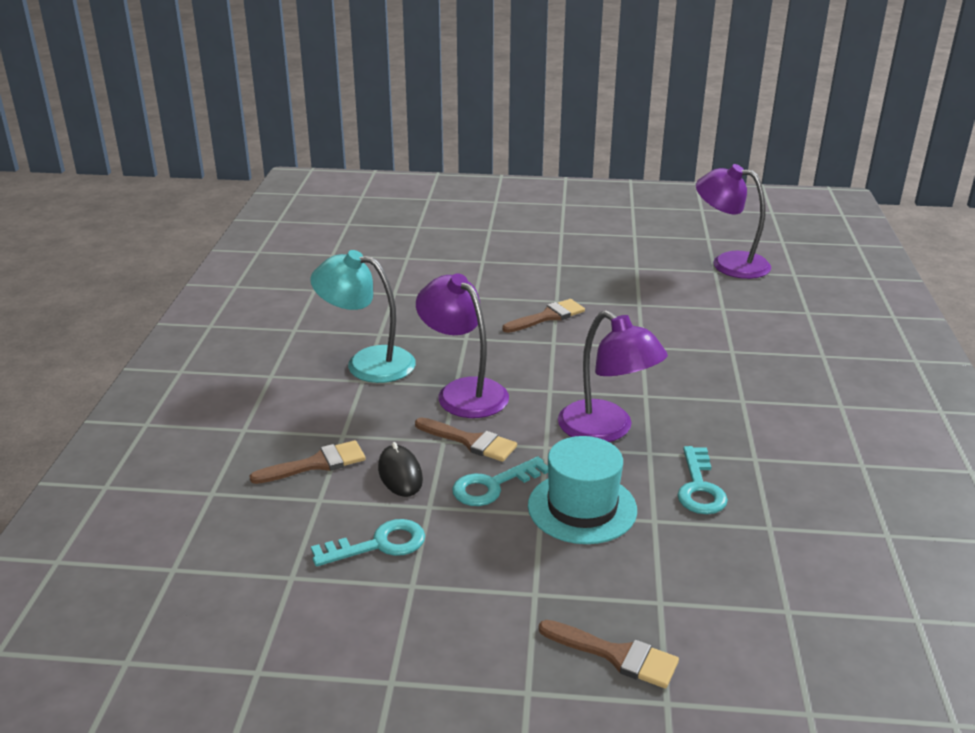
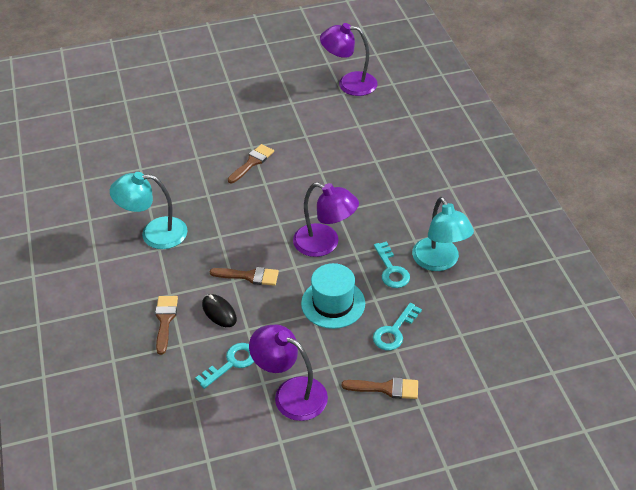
camera: 20 degrees left, 15 degrees up
(316, 464) = (165, 320): brown brush -> brown brush turned 45 degrees counterclockwise
(463, 391) = (227, 239): purple lamp -> purple lamp (291, 393)
(493, 485) = (277, 304): turquoise key -> turquoise key (394, 331)
(787, 496) = (439, 262): none -> turquoise lamp

